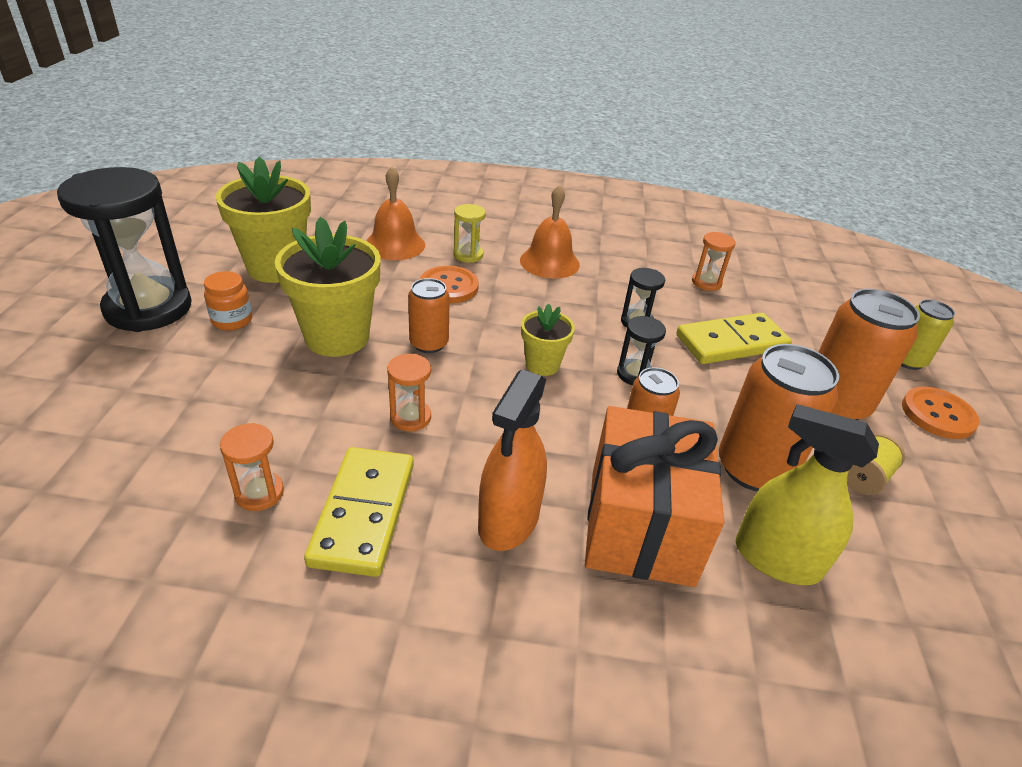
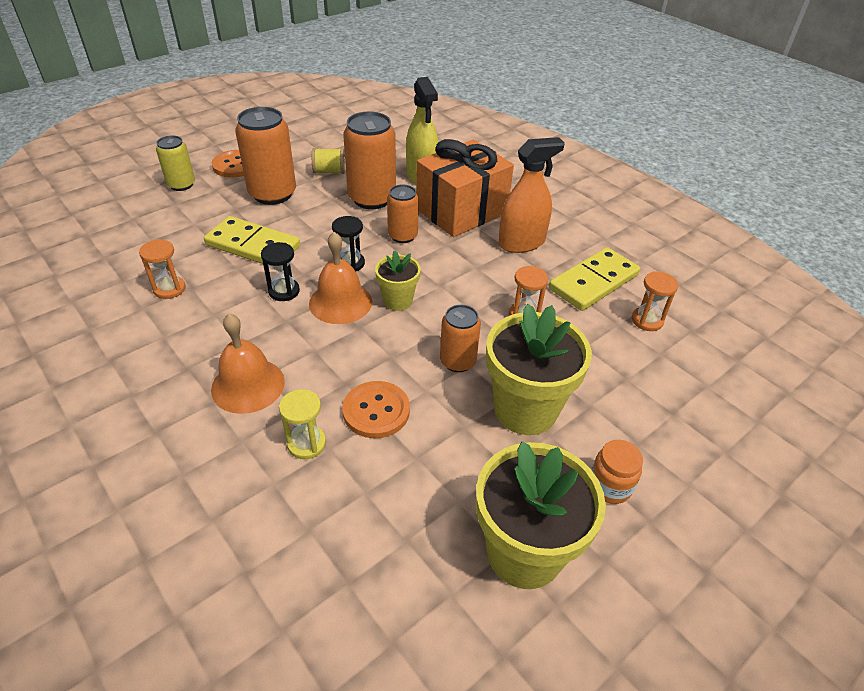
camera: 135 degrees left, 5 degrees up
(148, 308) = (692, 559): black hourglass -> none
(395, 244) = (360, 512): orange bell -> orange bell (340, 302)

